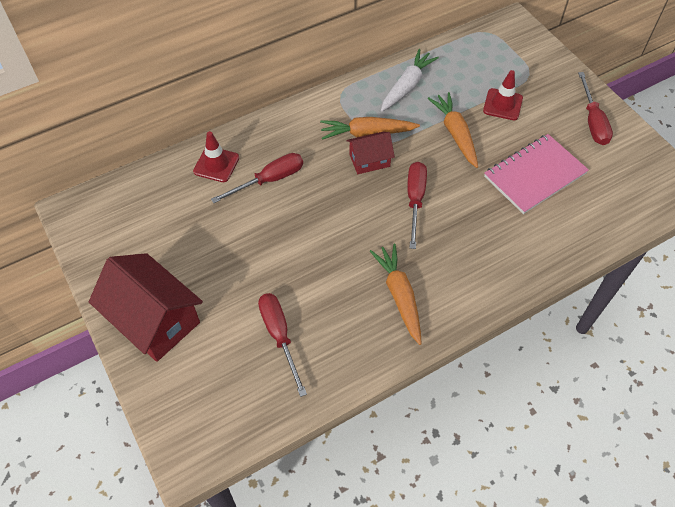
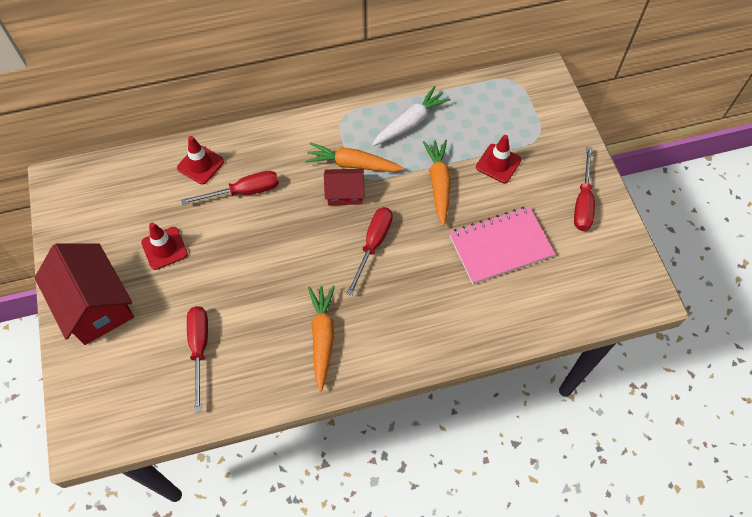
camera: 15 degrees right, 5 degrees up
(208, 249) = (164, 248): none -> red traffic cone

